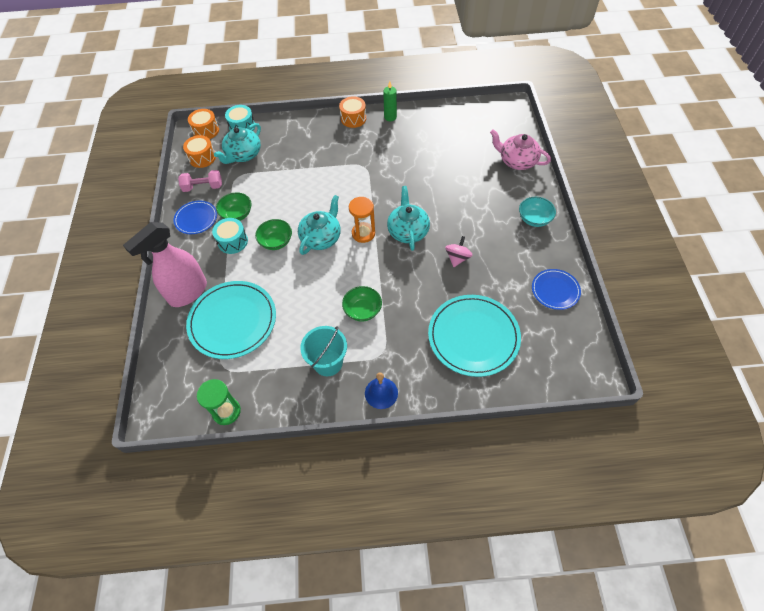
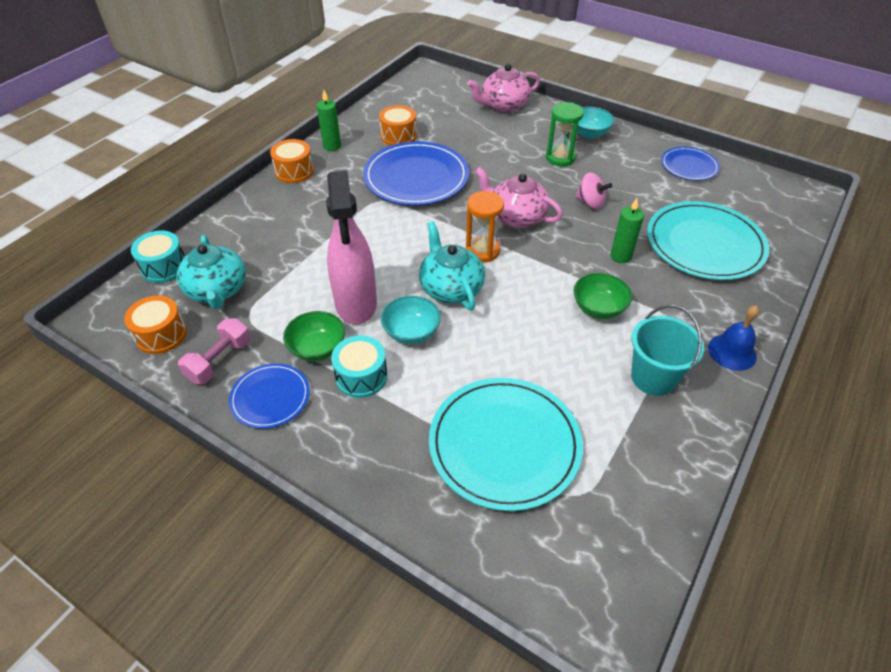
camera: 55 degrees left, 10 degrees down
(188, 293) = (402, 475): pink spray bottle -> pink spray bottle (356, 304)
(206, 131) = (115, 306): orange drum -> orange drum (398, 136)
(226, 411) = (659, 528): green hourglass -> green hourglass (560, 158)
(276, 242) = (411, 332): green bowl -> turquoise bowl
(399, 168) = (416, 177): none -> blue plate
(408, 231) = (516, 217): turquoise teapot -> pink teapot
(419, 298) = (620, 256): none -> green candle
(457, 258) = (590, 202): pink spinning top -> pink spinning top turned 150 degrees clockwise

